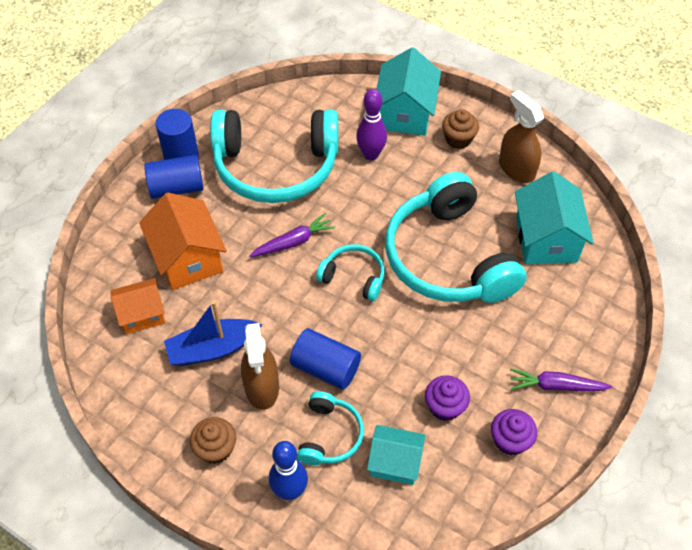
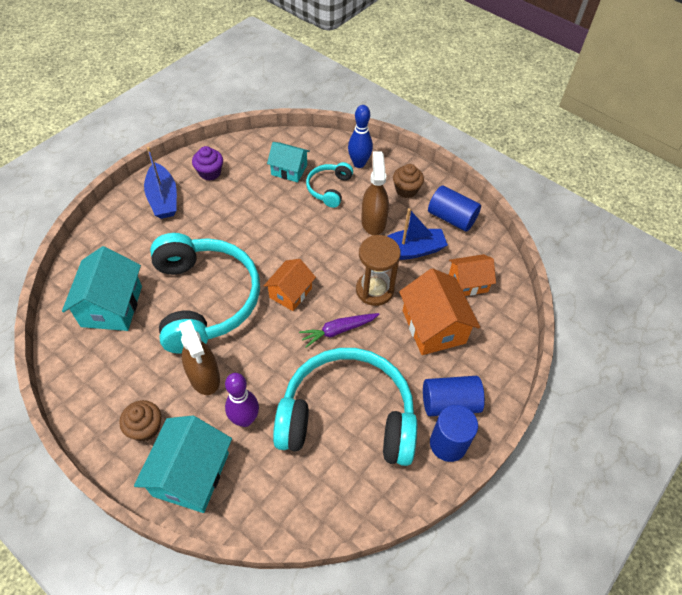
camera: 175 degrees left, 0 degrees up
(256, 292) = (374, 290): none -> brown hourglass
(325, 368) = (325, 228): blue cylinder -> blue cylinder (451, 218)
(354, 277) = (290, 293): turquoise headphones -> orange house
(445, 407) = (246, 195): purple cupcake -> none
(516, 169) = (102, 382): brown spray bottle -> brown spray bottle (204, 376)
(556, 386) = (163, 198): purple carrot -> blue boat

